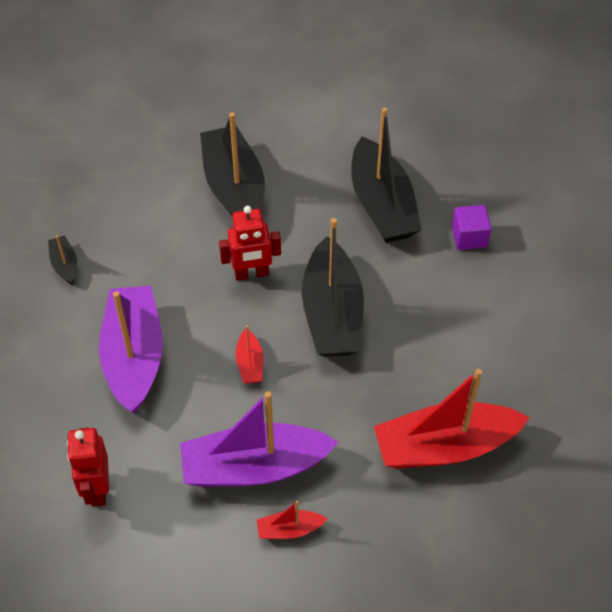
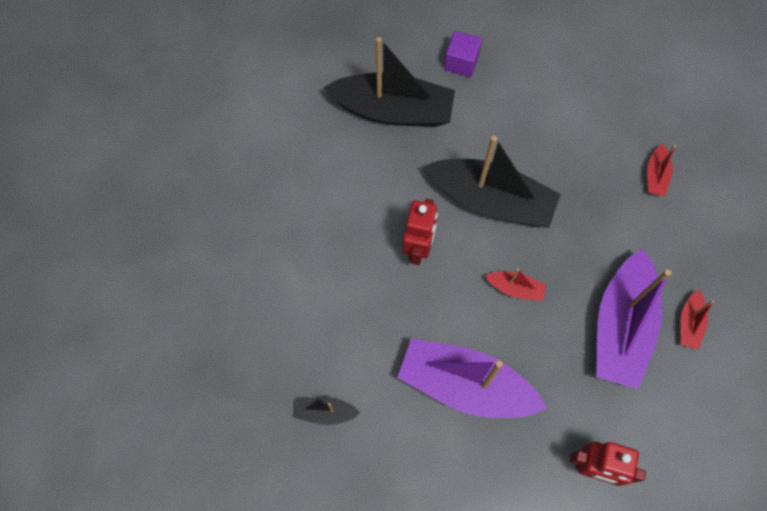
camera: 65 degrees left, 15 degrees up
(234, 188) = (309, 222): black boat -> none
(445, 446) = (655, 176): red boat -> red boat, size x0.44

